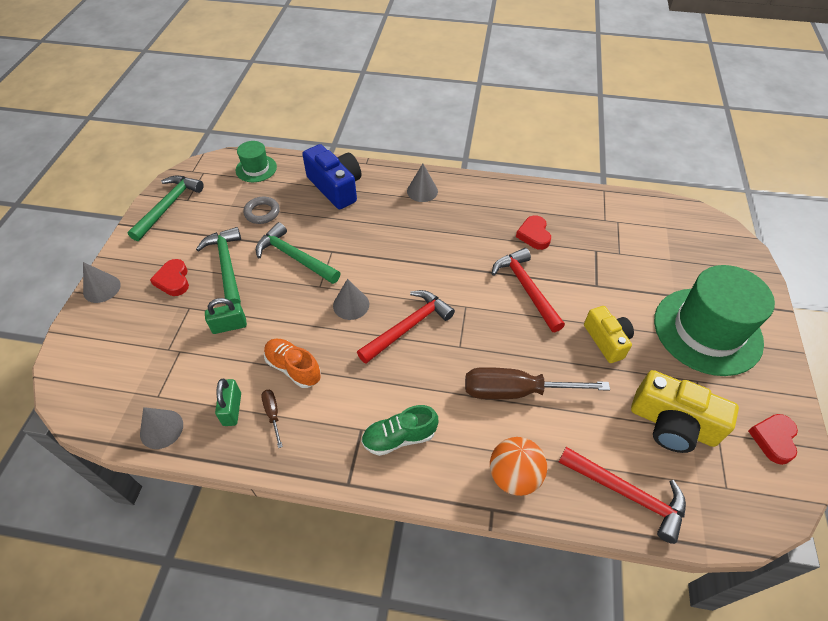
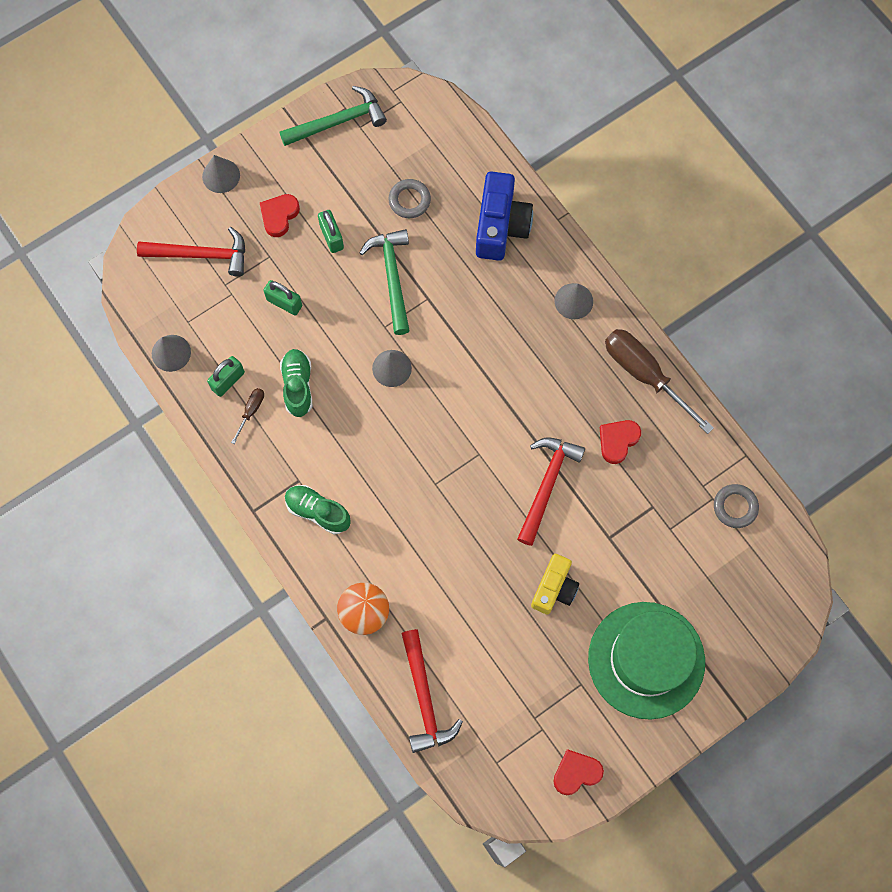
camera: 45 degrees right, 20 degrees up
(227, 265) = (331, 237): green hammer -> green padlock
(256, 168) = (451, 137): green hat -> none
(293, 368) = (298, 386): orange shoe -> green shoe
(408, 327) = (415, 430): red hammer -> red hammer (201, 255)
(515, 391) = (435, 557): brown screwdriver -> brown screwdriver (644, 374)
(633, 216) = (735, 507): none -> grey ring
(672, 424) = (517, 691): yellow camera -> none

